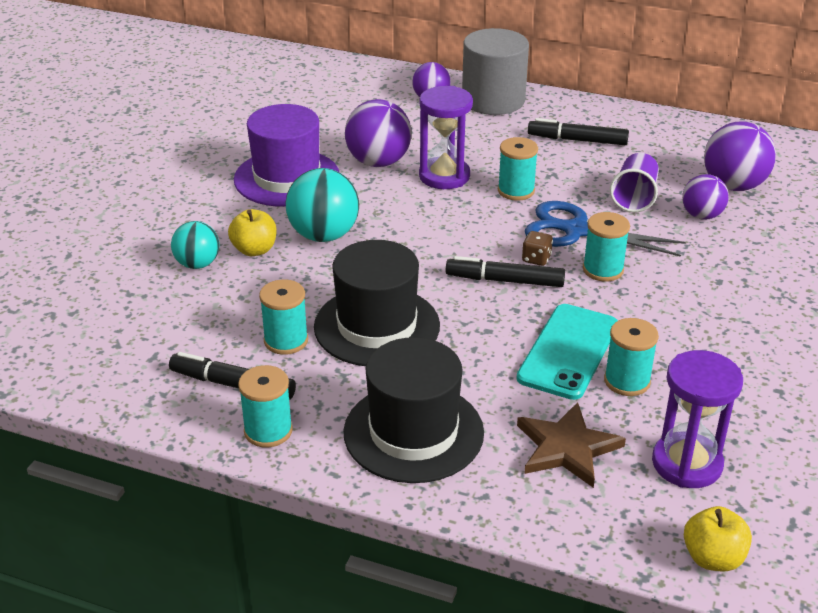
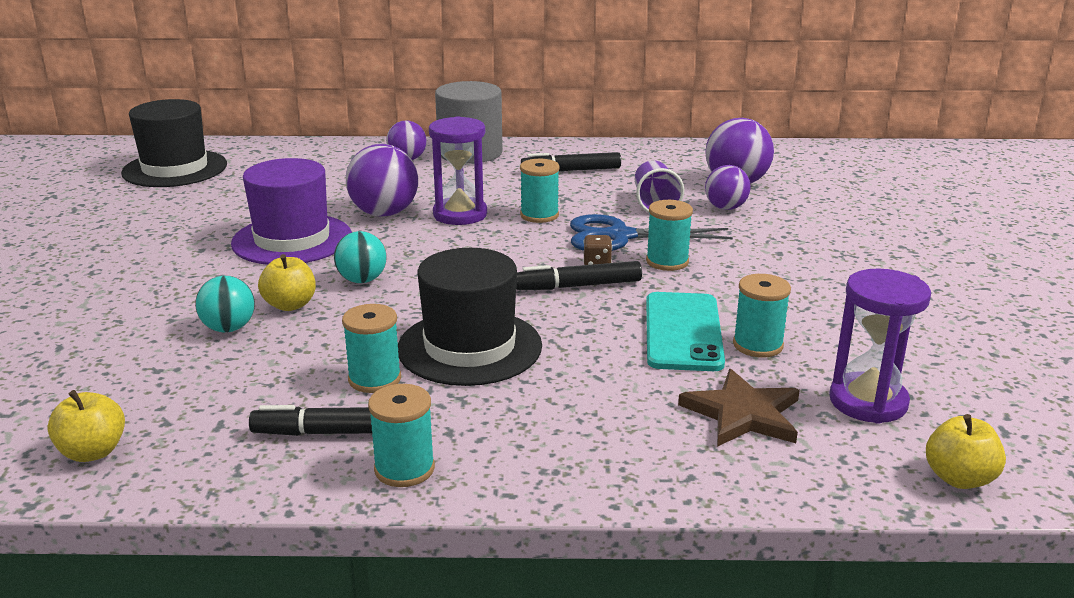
camera: 20 degrees left, 10 degrees down
(58, 359) = (93, 452): none -> yellow apple
(324, 235) = (362, 280): turquoise ball -> turquoise ball, size x0.63
(413, 432) = (573, 434): black hat -> black hat (175, 169)

